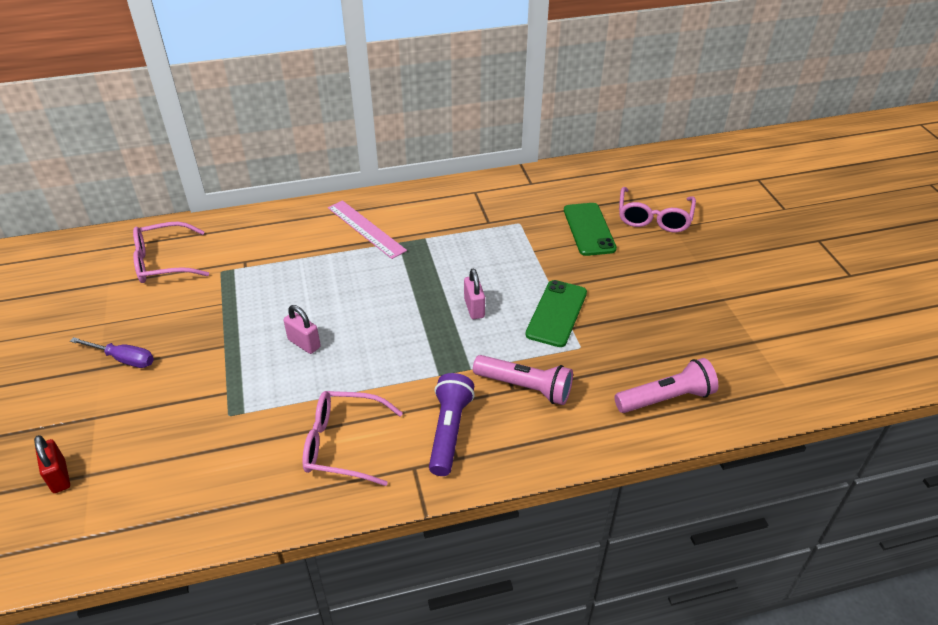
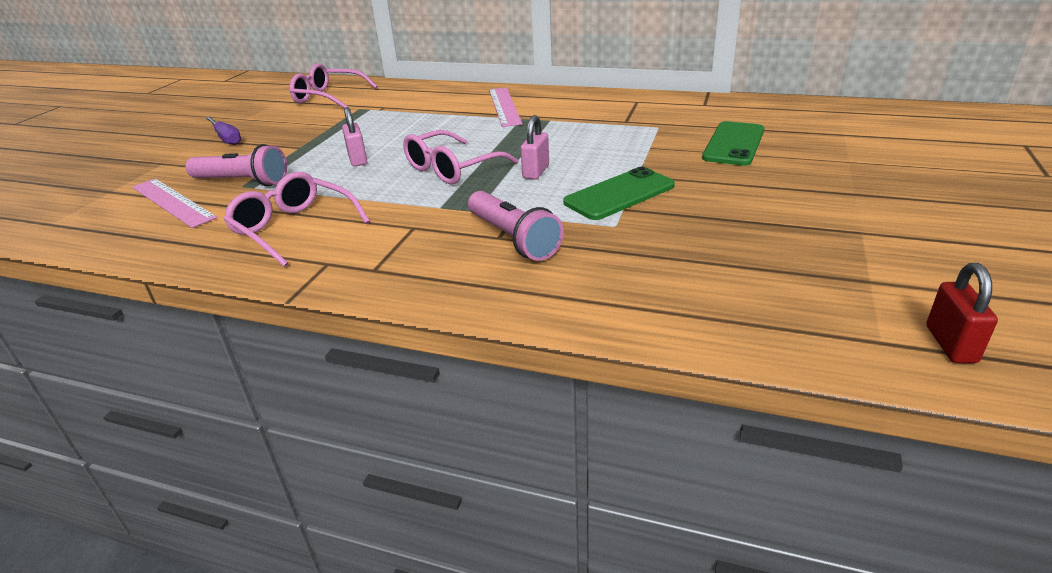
camera: 35 degrees right, 10 degrees down
(59, 476) = (93, 187): red padlock -> red padlock (950, 344)
(183, 461) = (172, 202): none -> pink ruler
(449, 431) = (394, 248): purple flashlight -> none
(654, 218) = (829, 150): pink glasses -> pink glasses (452, 169)
(666, 398) = (673, 296): pink flashlight -> pink flashlight (242, 182)

